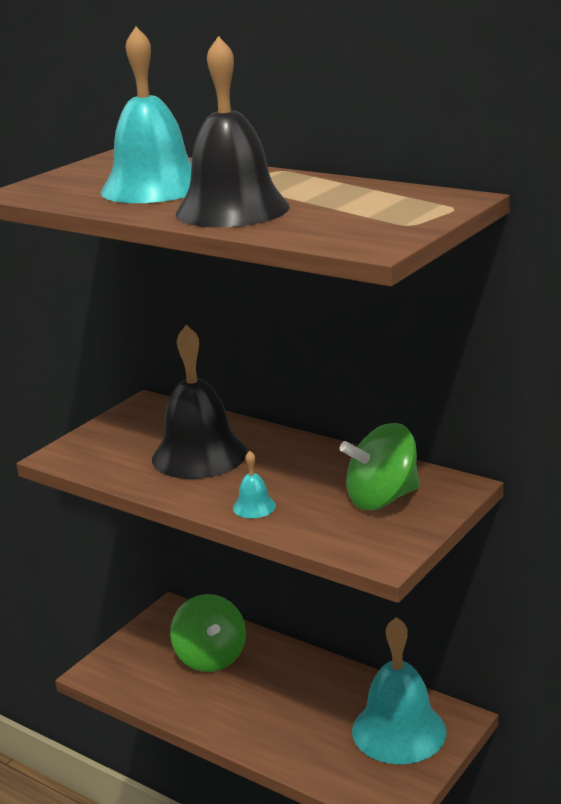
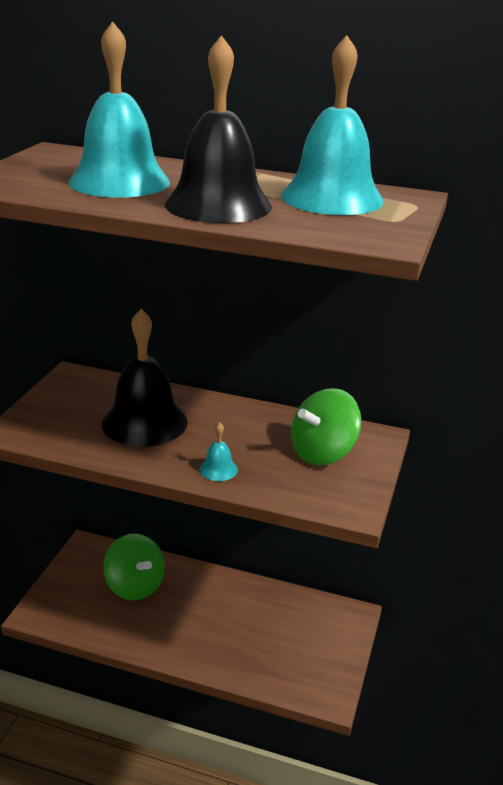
camera: 20 degrees left, 5 degrees up
(399, 731) = (312, 631): turquoise bell -> turquoise bell (332, 198)

